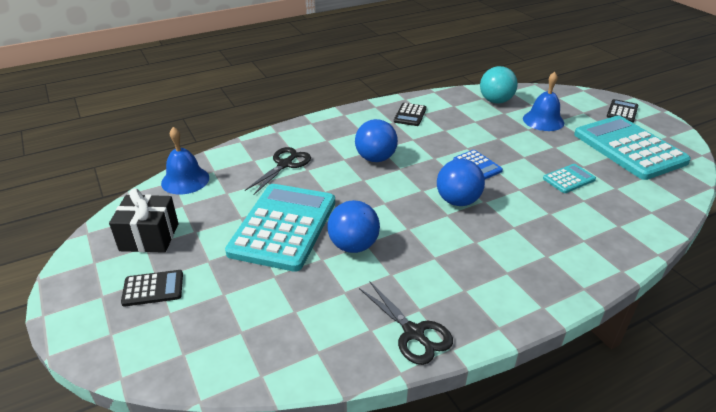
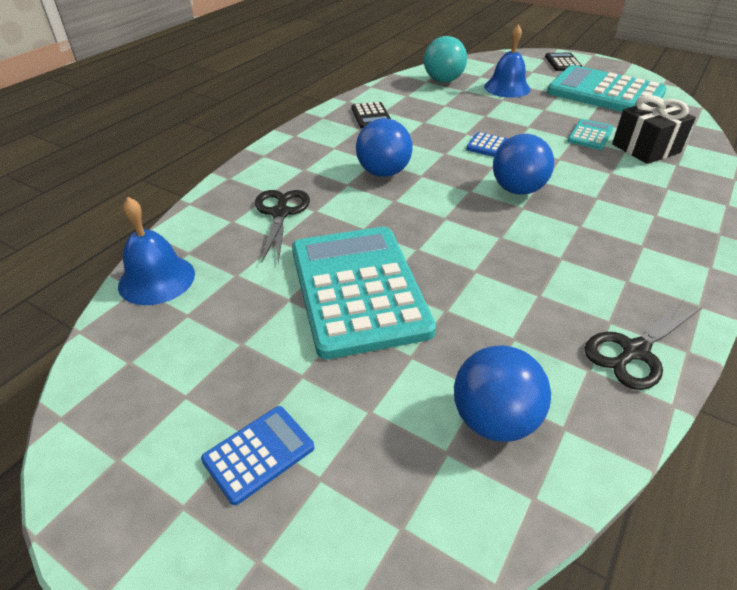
camera: 30 degrees left, 5 degrees up
(149, 237) = (177, 380): black gift -> black gift (645, 148)
(153, 288) = (258, 453): black calculator -> blue calculator
(353, 246) = (465, 279): blue ball -> blue ball (494, 420)
(413, 333) = (634, 351): black scissors -> black scissors turned 120 degrees clockwise

